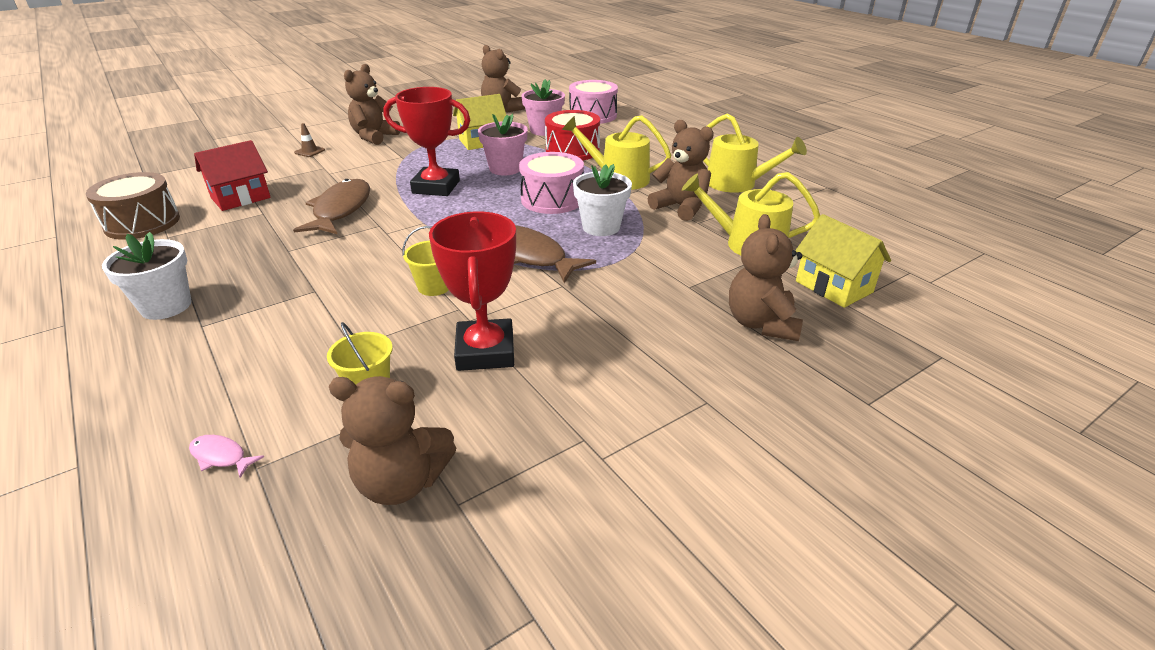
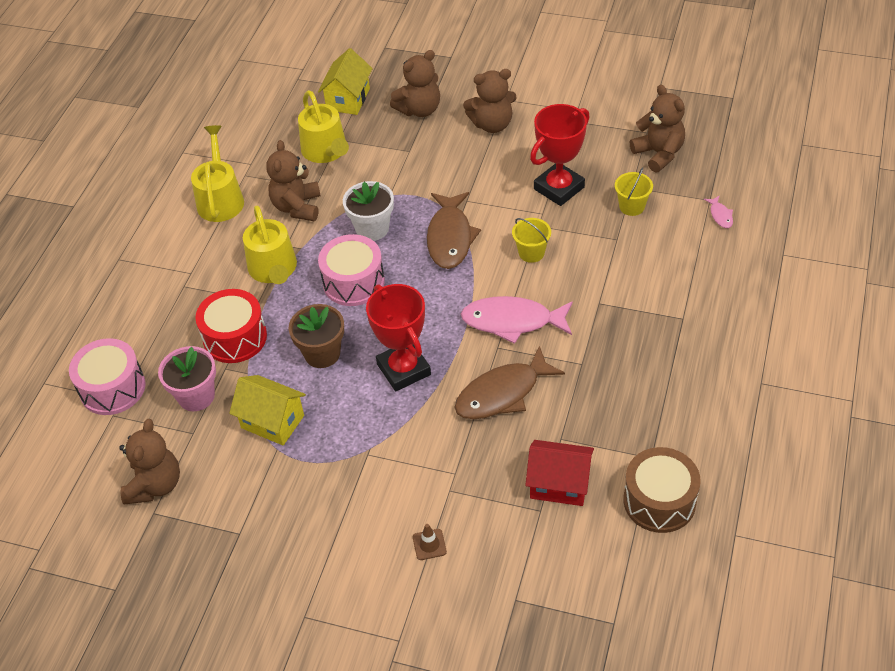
camera: 125 degrees left, 15 degrees up
(166, 306) = (693, 355): white flower pot -> none
(374, 137) = (342, 527): brown teddy bear -> brown teddy bear (492, 124)
(386, 242) = (512, 321): none -> pink fish
(505, 169) = (322, 353): pink flower pot -> brown flower pot

